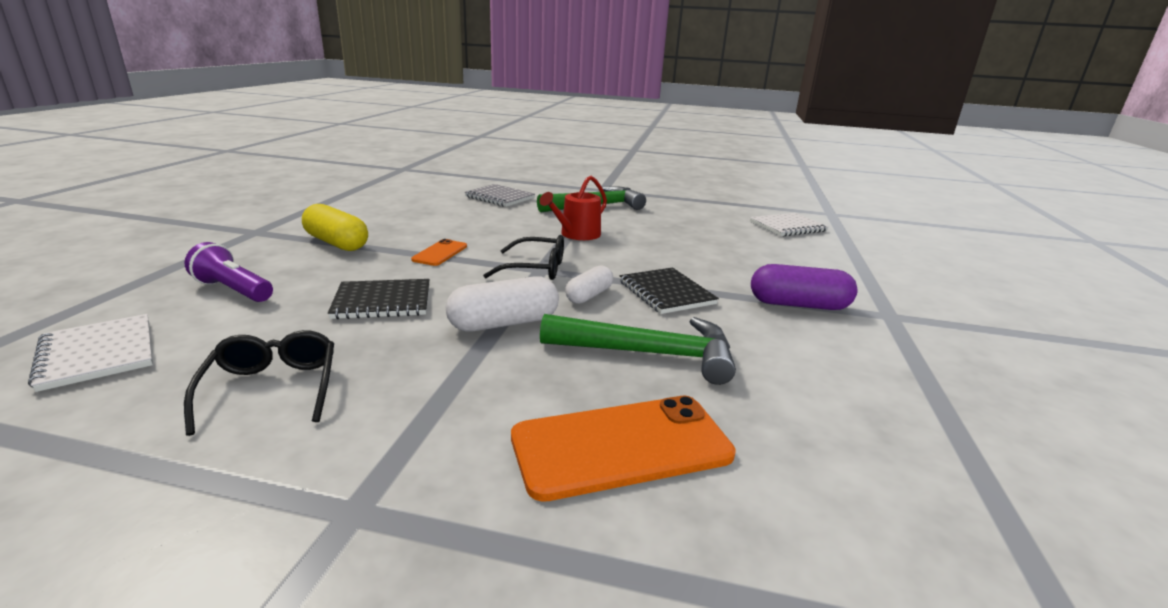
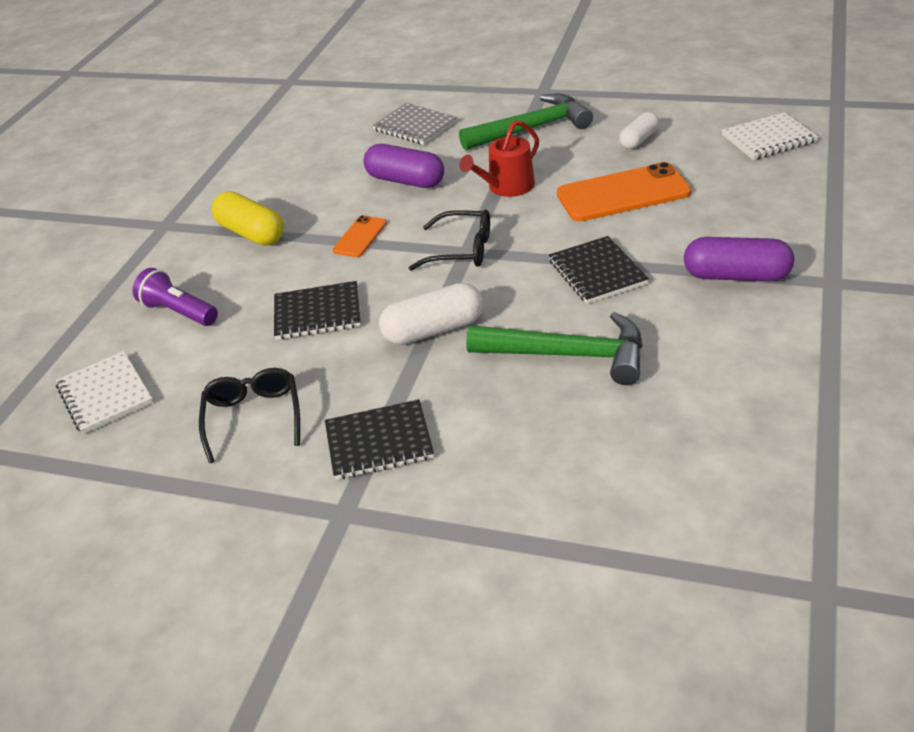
camera: 10 degrees right, 15 degrees up
(424, 425) = (379, 442): none -> black notebook
(488, 224) = (406, 180): none -> purple capsule
(589, 295) = (516, 285): white capsule -> white capsule (639, 140)
(621, 446) = (534, 451): orange phone -> orange phone (623, 193)

